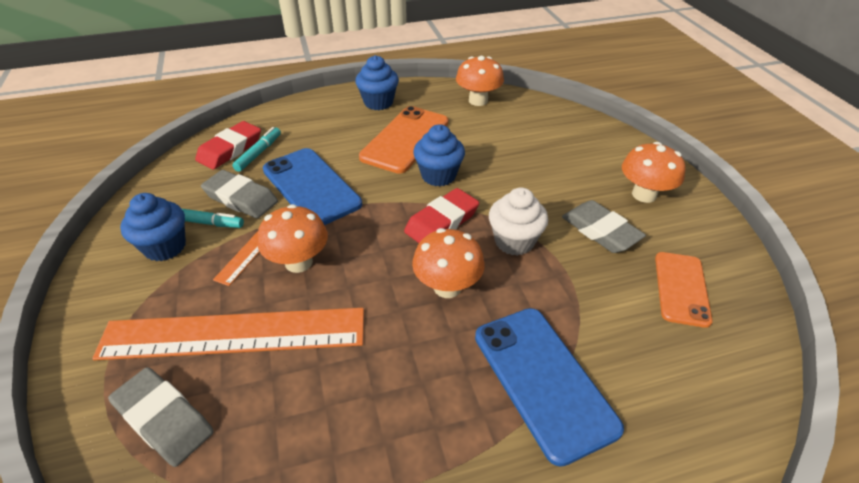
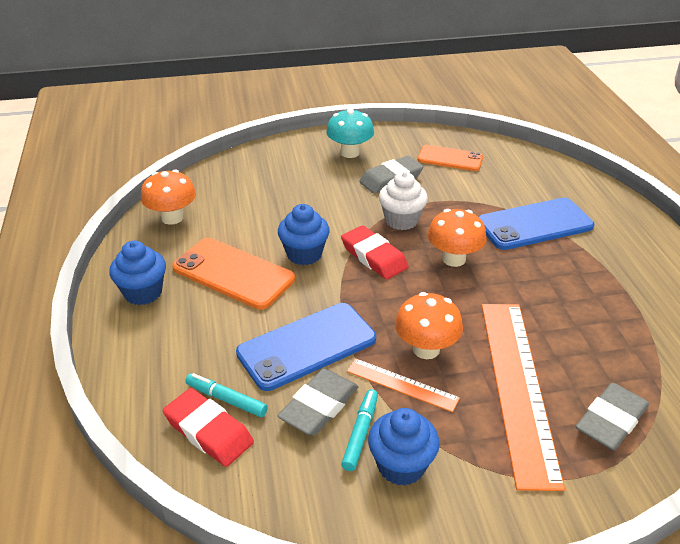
camera: 85 degrees left, 5 degrees down
(644, 194) = (350, 153): orange mushroom -> turquoise mushroom

